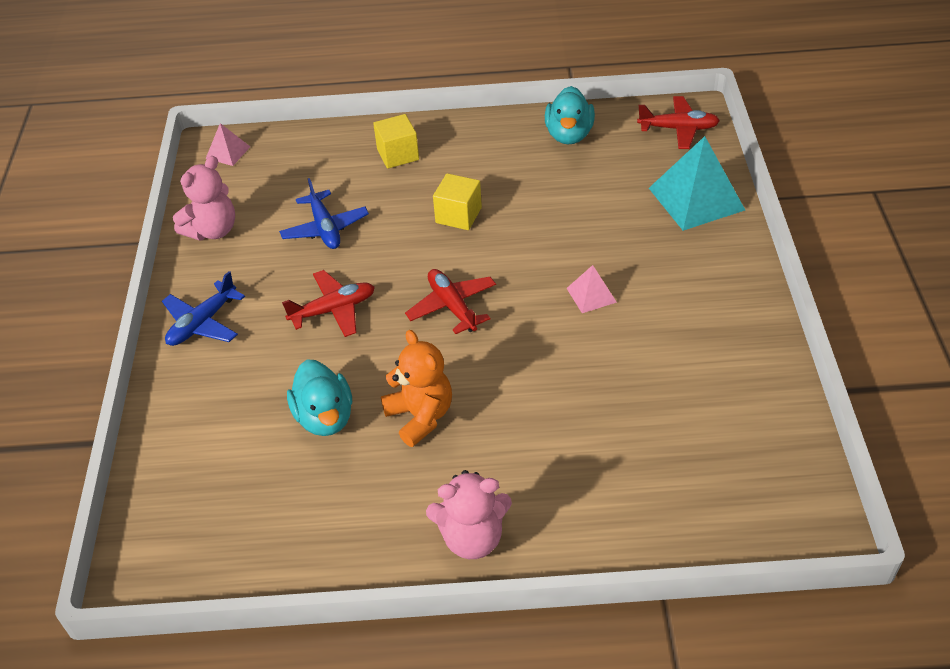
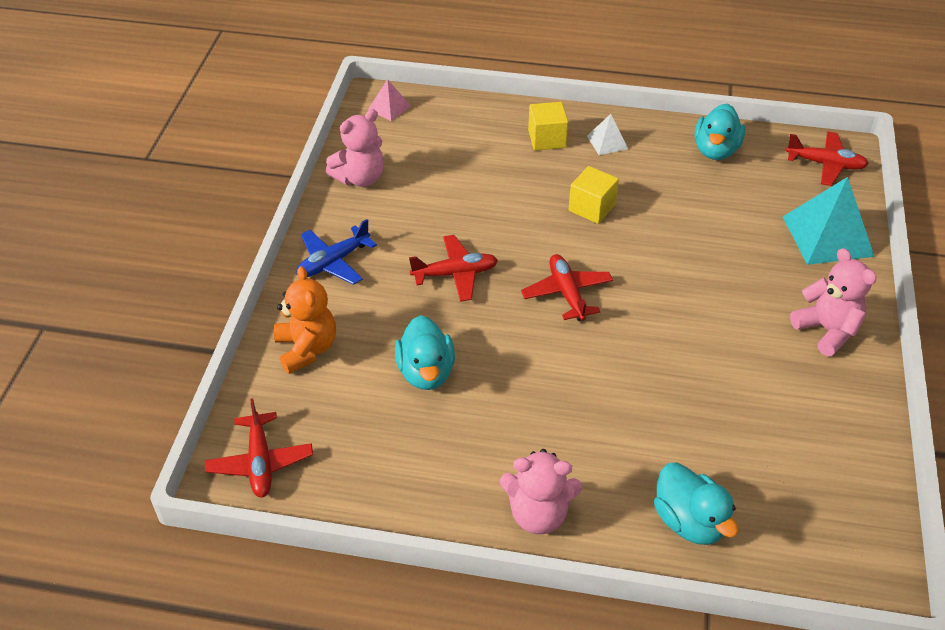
camera: 10 degrees right, 0 degrees up
(168, 549) = (260, 462): none -> red plane
(325, 228) = (463, 196): blue plane -> none
(420, 416) = (514, 390): orange teddy bear -> orange teddy bear (307, 349)
(459, 146) = (607, 142): none -> white pyramid
(591, 295) = (702, 309): pink pyramid -> none
(625, 511) = (689, 521): none -> turquoise duck
(716, 291) = (827, 330): none -> pink teddy bear

